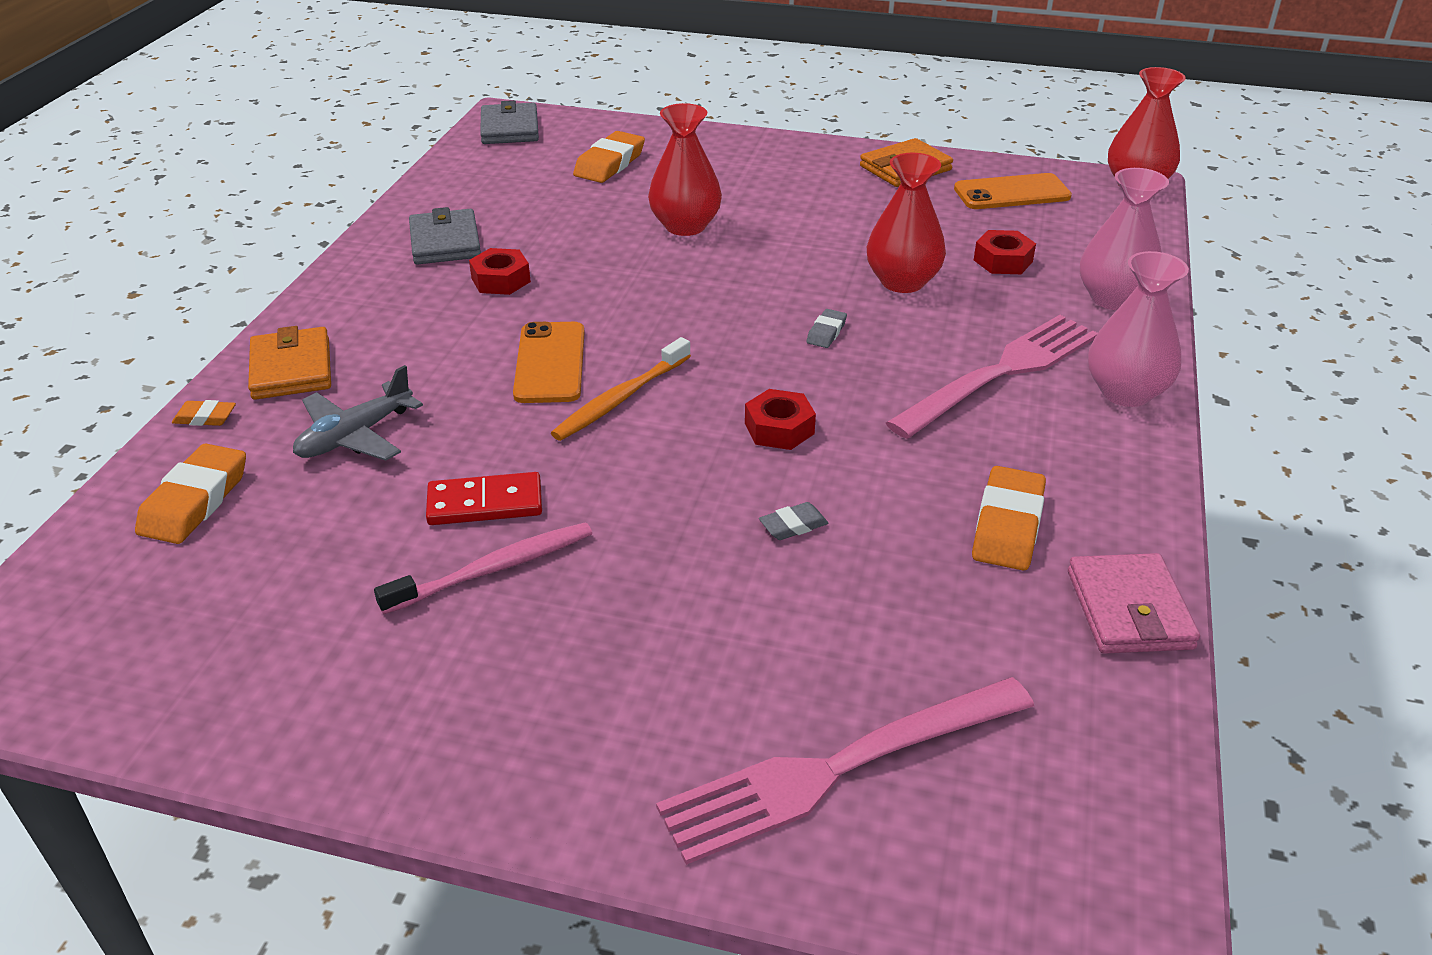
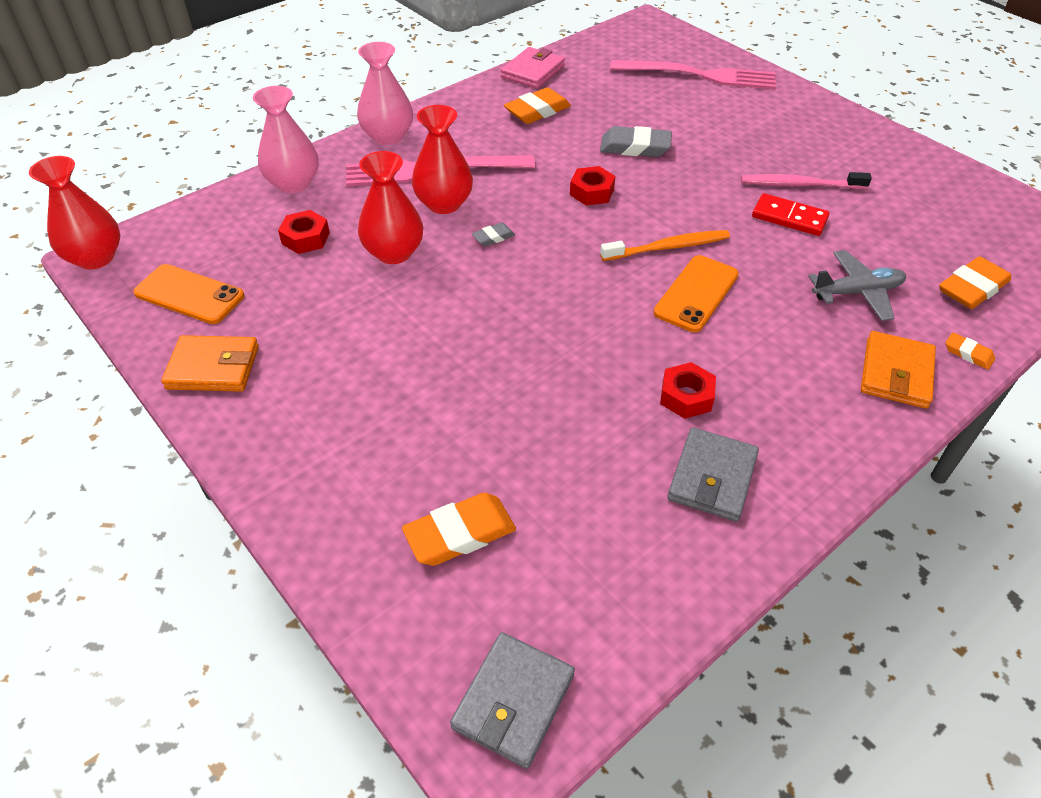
camera: 145 degrees left, 10 degrees up
(685, 226) = (480, 388): red vase -> red vase (444, 204)
(793, 525) = (635, 147): grey eraser -> grey eraser, size x1.89

